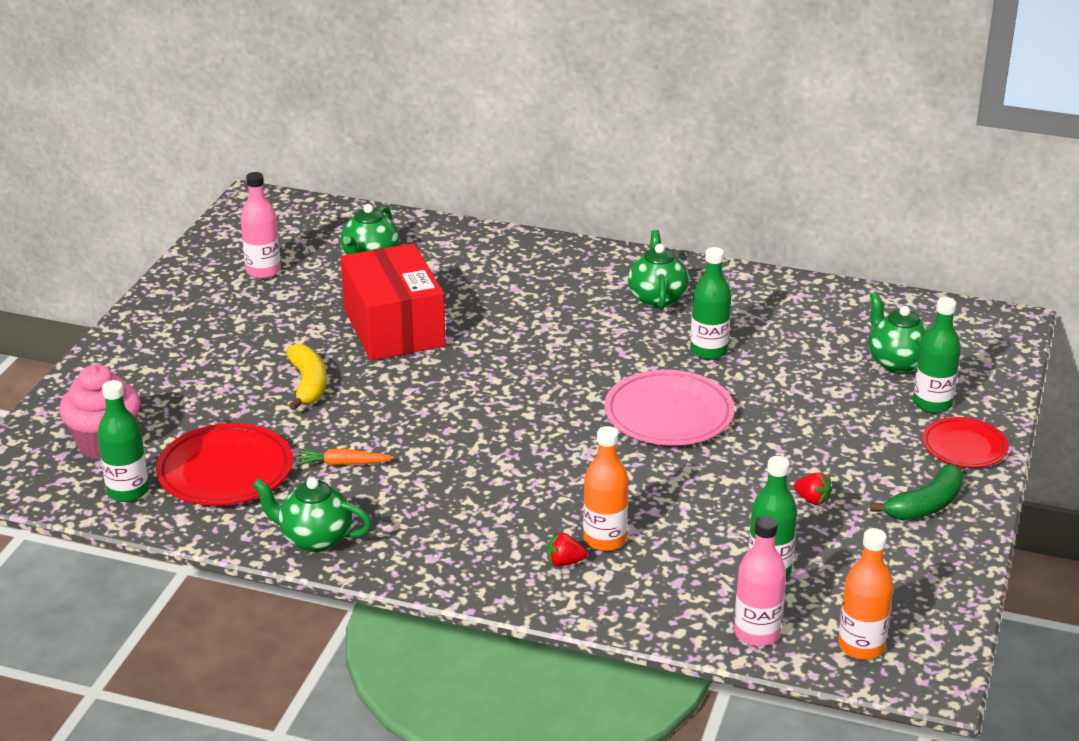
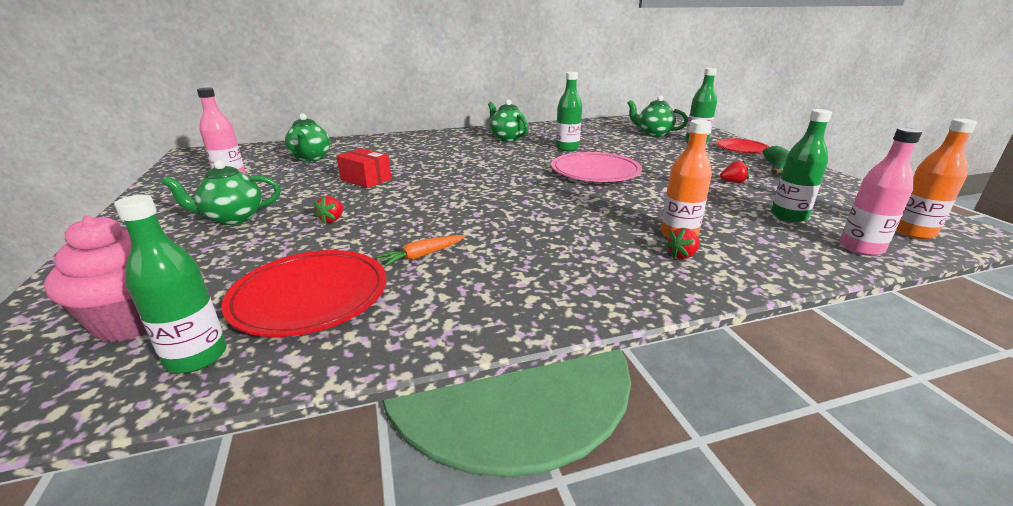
camera: 35 degrees left, 5 degrees down
(308, 384) = (332, 220): yellow banana -> red strawberry
(314, 539) = (468, 318): green teapot -> green teapot (233, 218)
(394, 327) = (366, 179): red box -> red box, size x0.52

